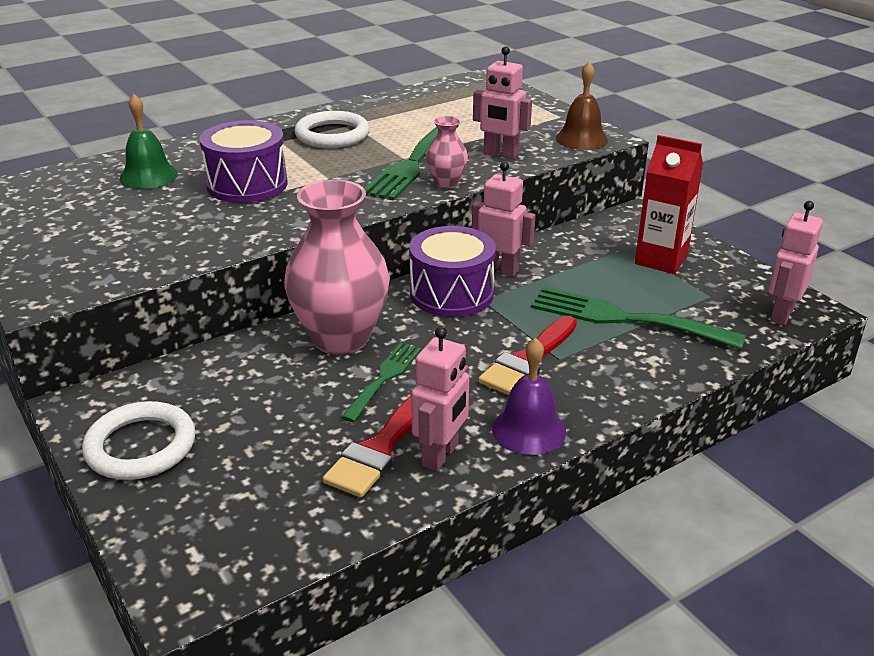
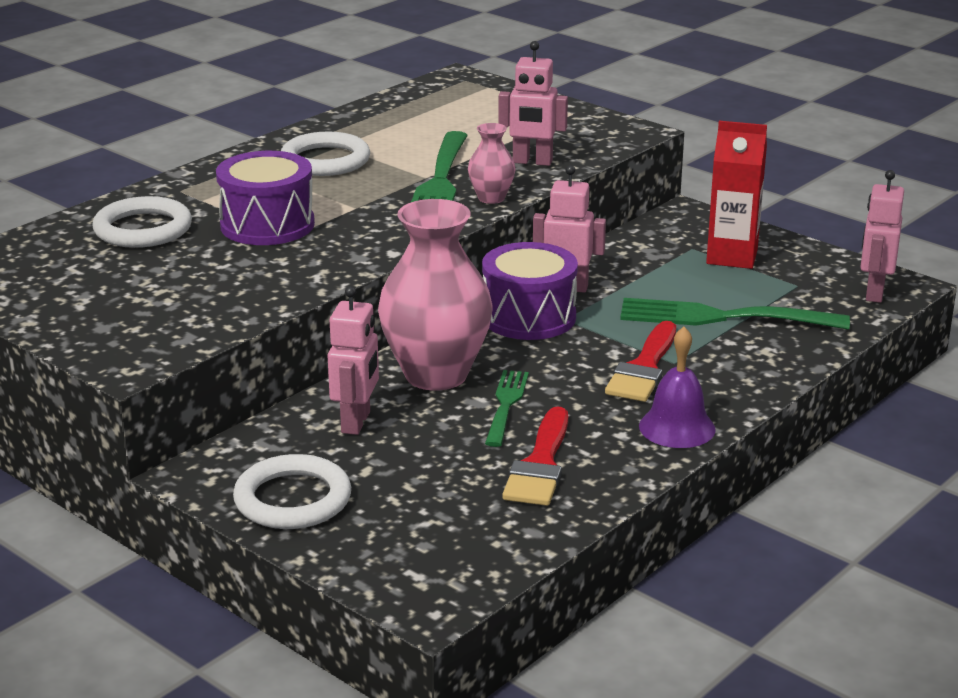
camera: 15 degrees left, 5 degrees down
(148, 176) = (143, 229): green bell -> white ring
(441, 455) = (603, 461): pink robot -> pink robot (356, 422)
(581, 139) = (611, 135): brown bell -> none

